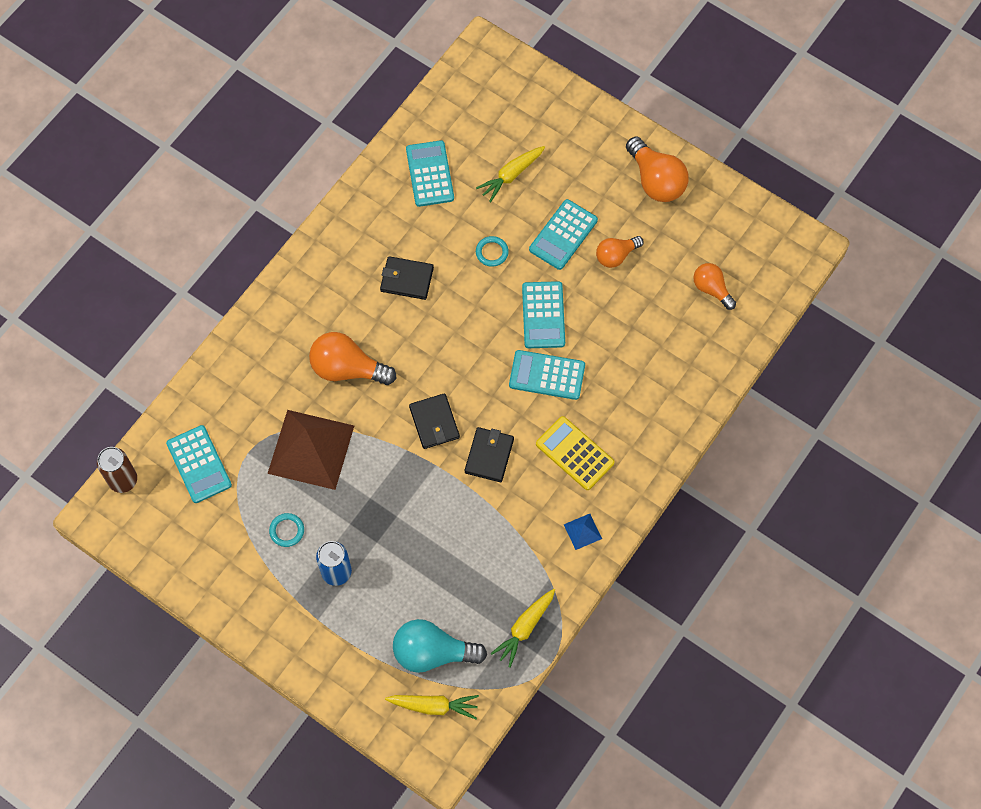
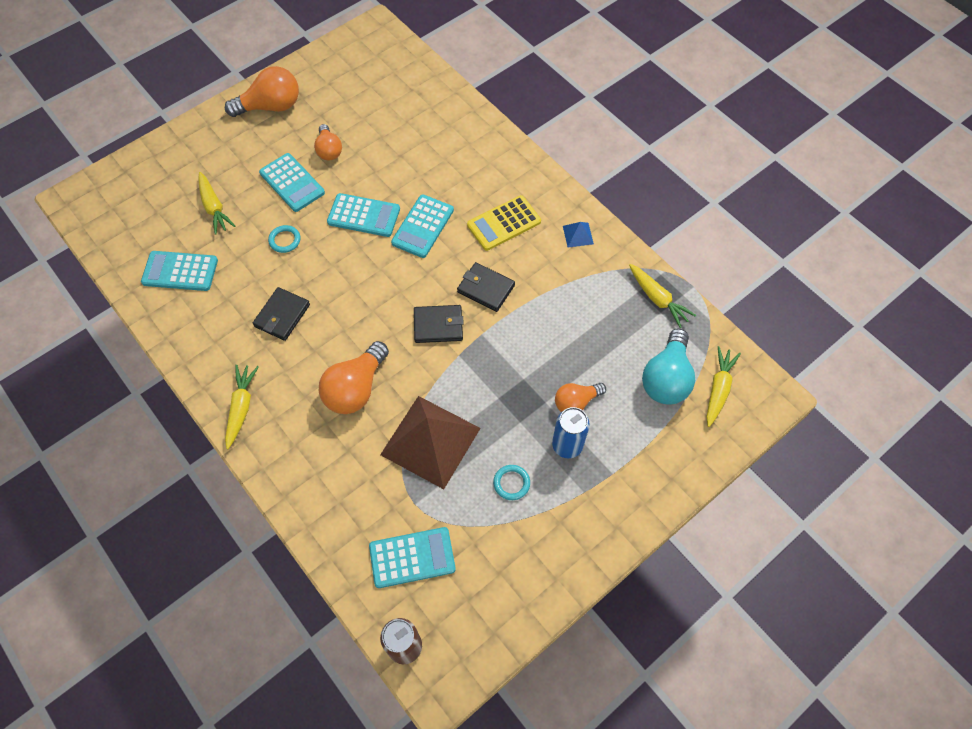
camera: 75 degrees left, 5 degrees down
(304, 278) = (241, 407): none -> yellow carrot
(711, 289) = (387, 95): orange light bulb -> orange light bulb (576, 402)

